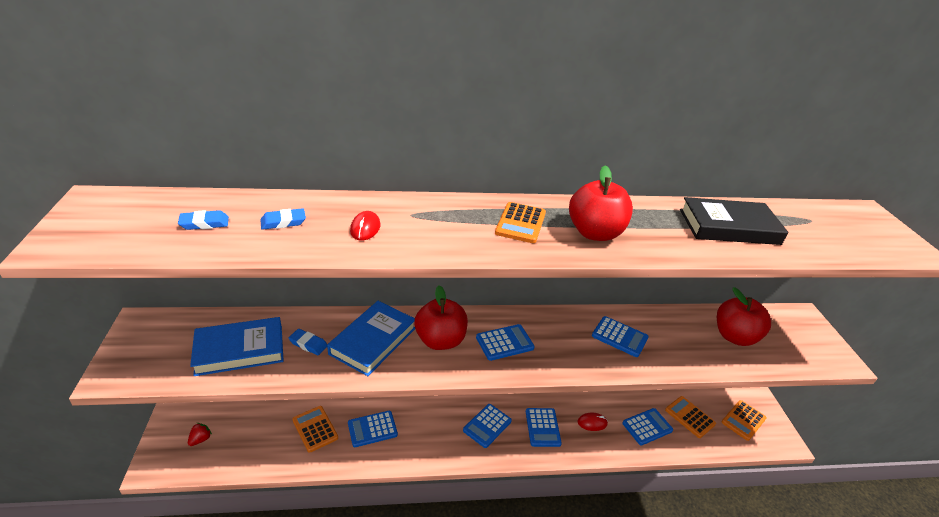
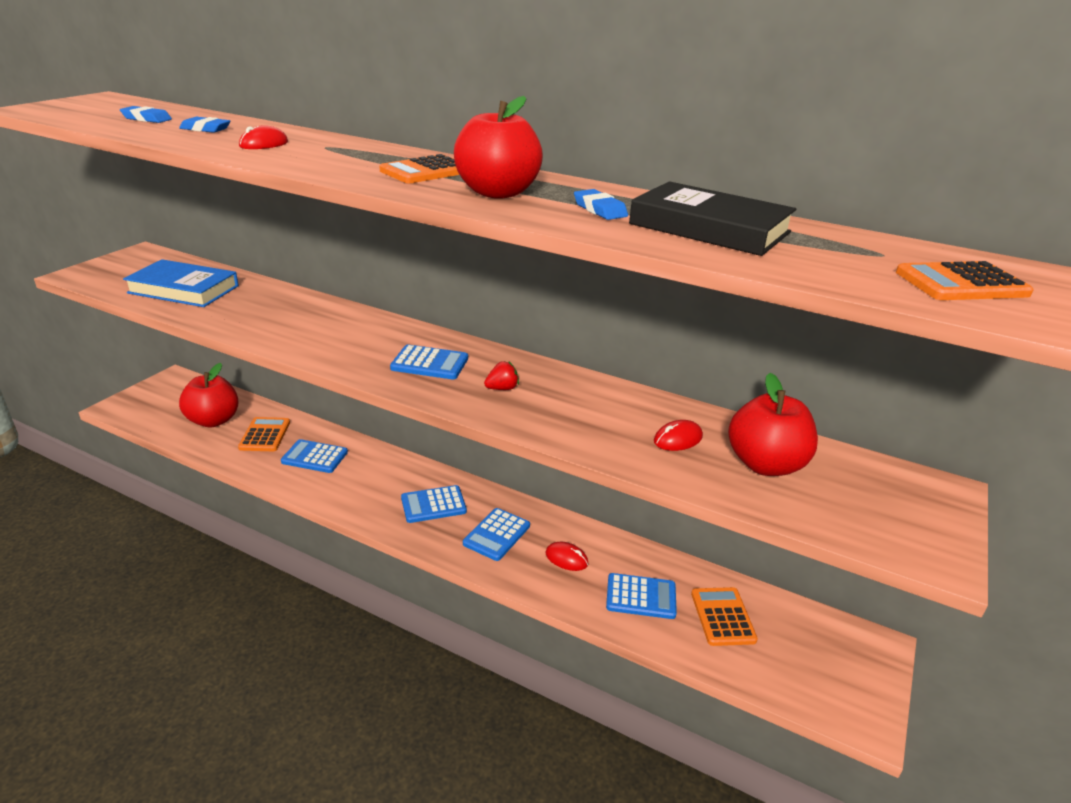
camera: 35 degrees right, 5 degrees down
(200, 439) = (169, 404): red strawberry -> red strawberry (502, 388)
(308, 344) = (242, 303): blue eraser -> blue eraser (600, 209)
(373, 341) = (300, 319): blue book -> none
(440, 340) = (364, 340): red apple -> red apple (213, 420)
(619, 337) = (582, 406): blue calculator -> none
(685, 338) = (678, 439): none -> red mouse
(743, 420) = (814, 661): orange calculator -> orange calculator (961, 283)

